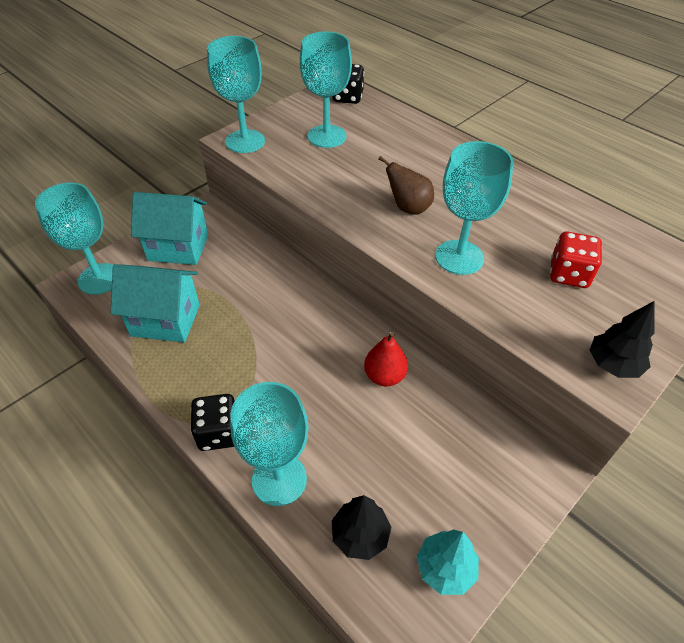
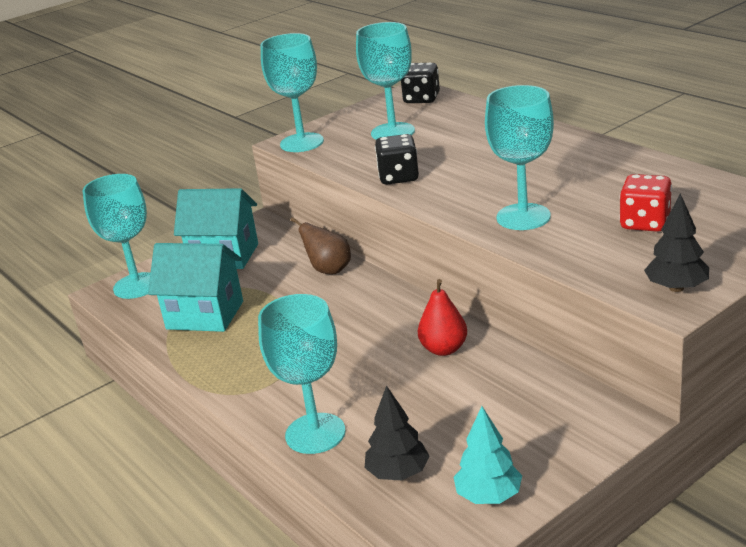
camera: 10 degrees right, 20 degrees down
(219, 433) = (254, 400): black dice -> black dice (398, 177)
(408, 208) = (474, 182): brown pear -> brown pear (328, 270)

